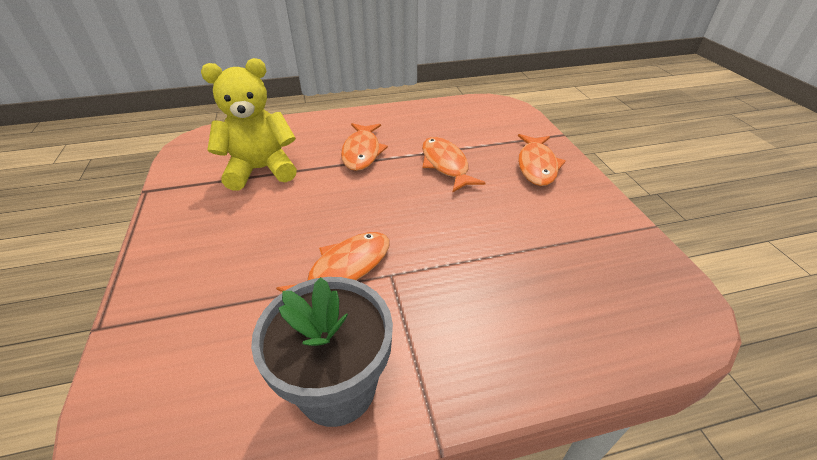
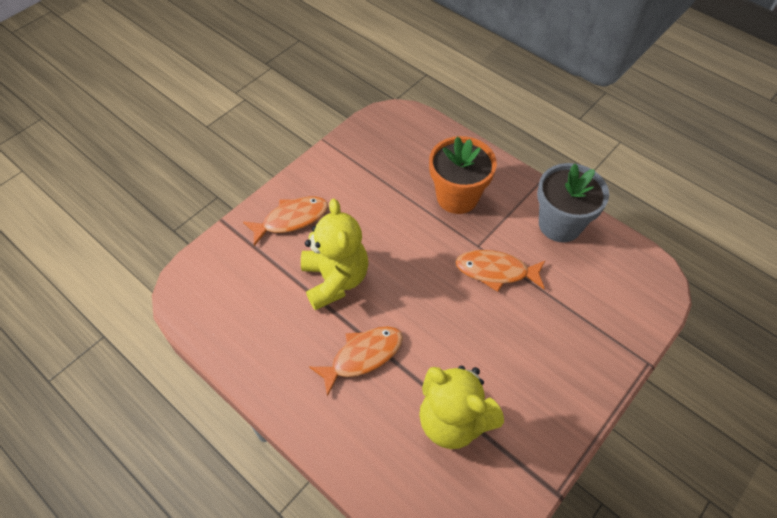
camera: 125 degrees left, 15 degrees up
(445, 165) = (335, 280): orange fish -> yellow teddy bear
(478, 297) = (457, 197): none -> orange flower pot

